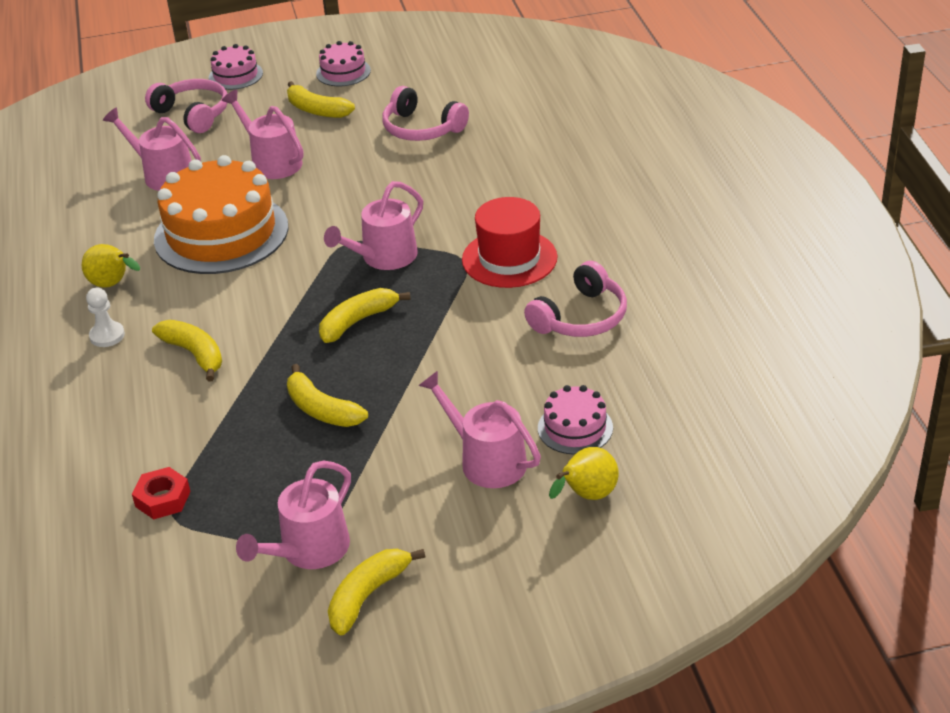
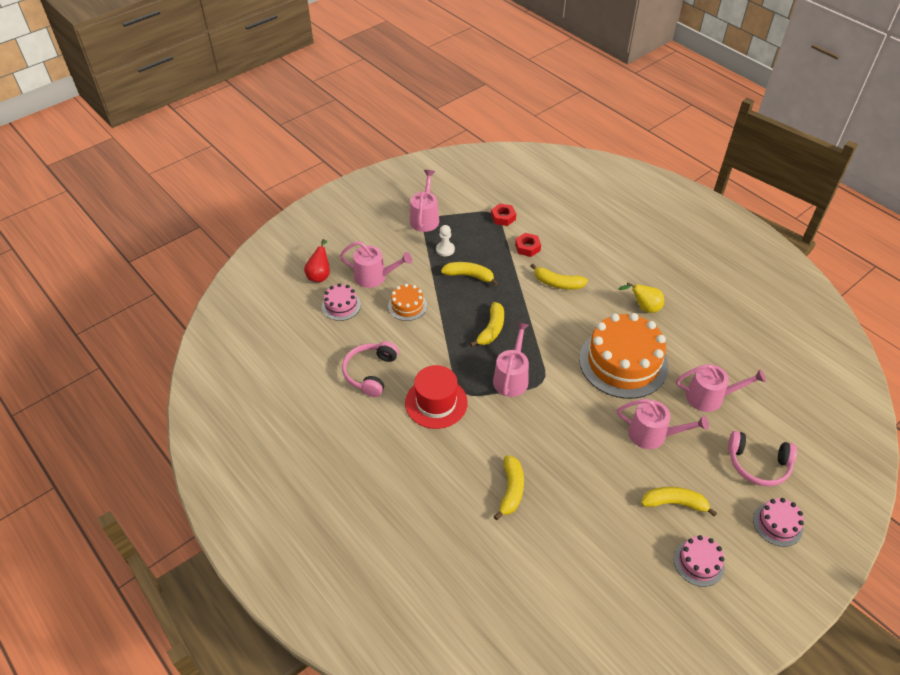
camera: 150 degrees right, 10 degrees up
(107, 336) = (612, 278): white pawn -> white pawn (445, 249)
(179, 426) = (527, 247): none -> red nut
(367, 596) = (389, 210): yellow banana -> yellow banana (511, 490)
(421, 129) = (579, 510): pink headphones -> none
(462, 393) = (407, 306): none -> orange cake
(587, 496) = (320, 275): yellow pear -> red pear

